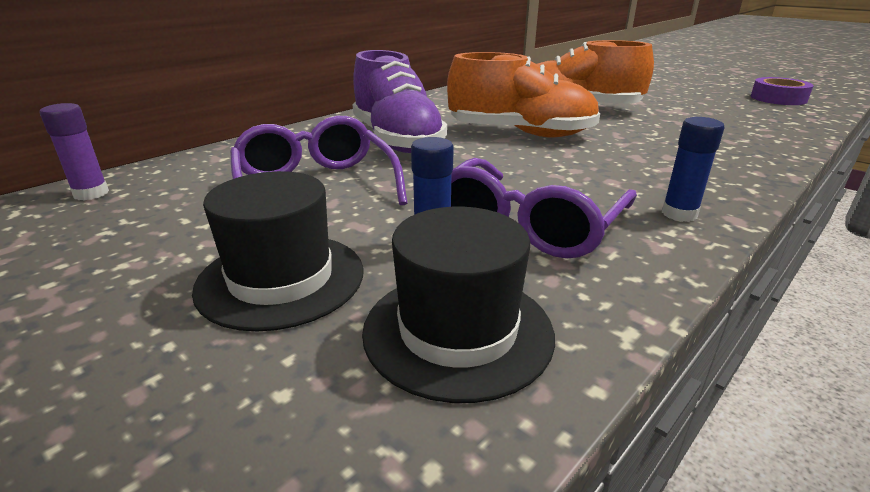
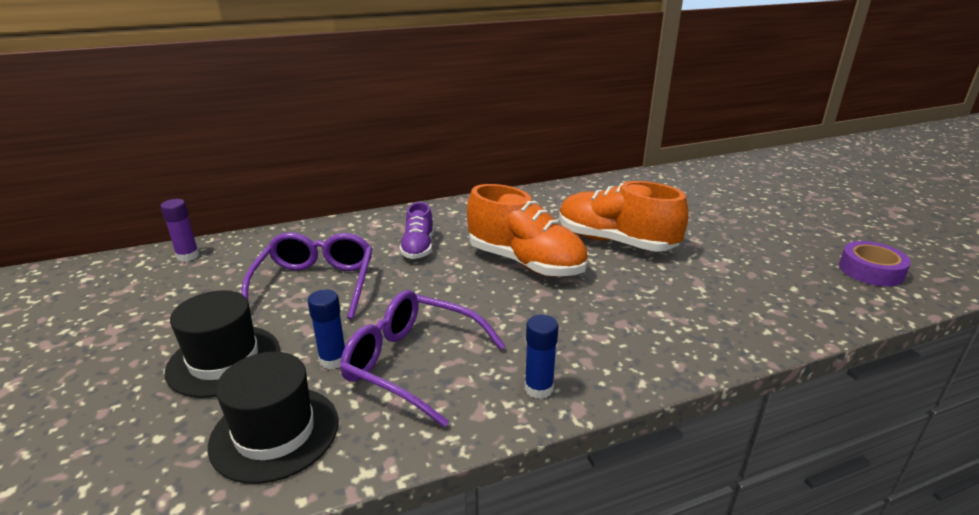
camera: 25 degrees right, 0 degrees up
(397, 140) = (418, 248): purple shoe -> purple shoe, size x0.55
(528, 225) = (412, 364): purple glasses -> purple glasses turned 60 degrees clockwise

